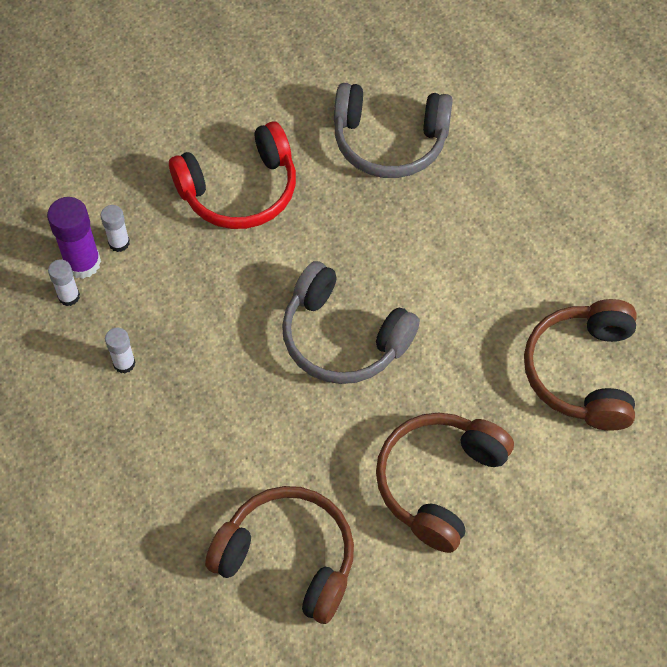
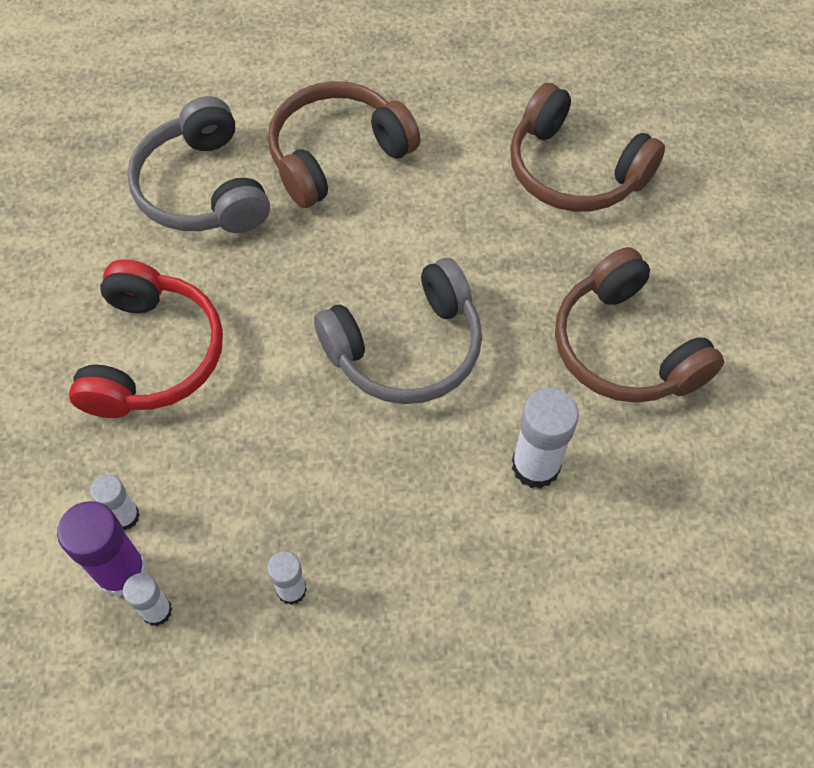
camera: 60 degrees left, 0 degrees up
(288, 558) = (638, 534): brown headphones -> brown headphones (337, 155)
(301, 466) = (535, 466): none -> white glue stick
(389, 141) = (203, 189): grey headphones -> grey headphones turned 120 degrees clockwise

